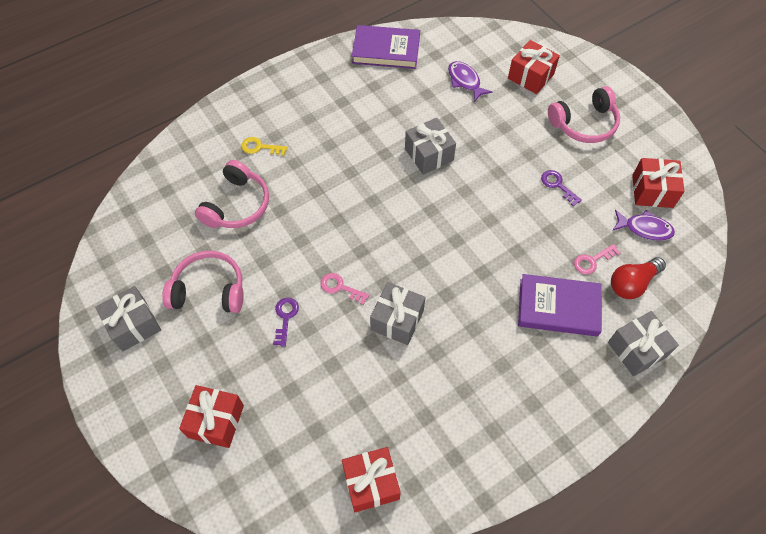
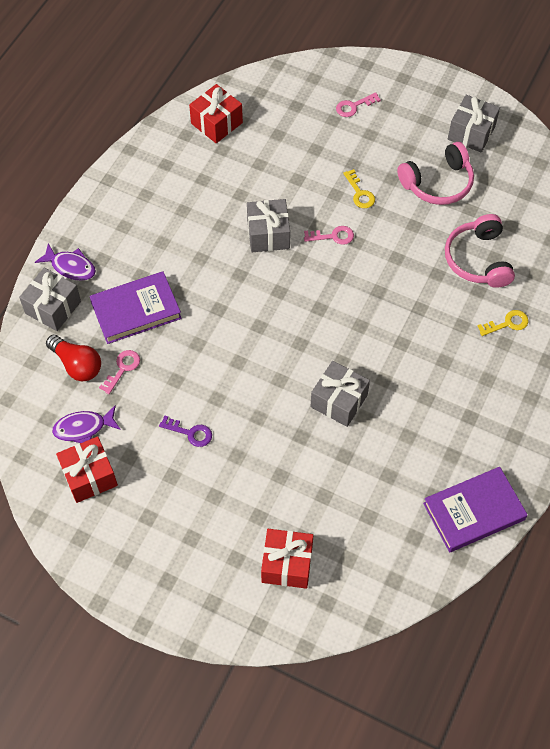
camera: 150 degrees right, 0 degrees up
(216, 421) = (354, 106): red gift -> pink key
(285, 317) = (360, 193): purple key -> yellow key
(465, 81) = (357, 516): purple fish -> purple fish (70, 267)
(584, 123) = (195, 527): pink headphones -> none
(632, 283) = (77, 365): red light bulb -> red light bulb turned 105 degrees clockwise

